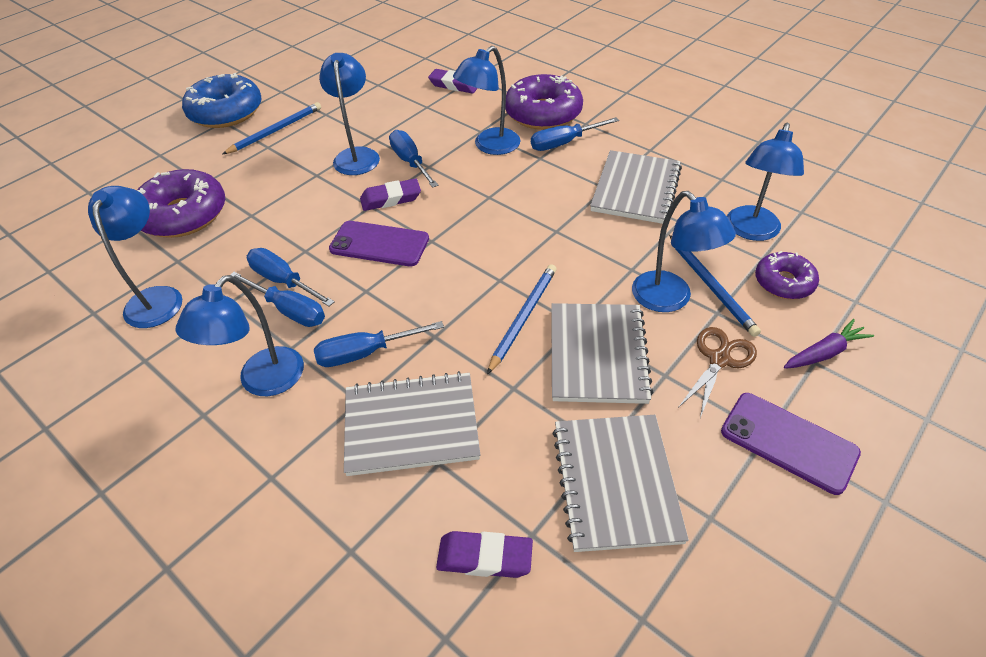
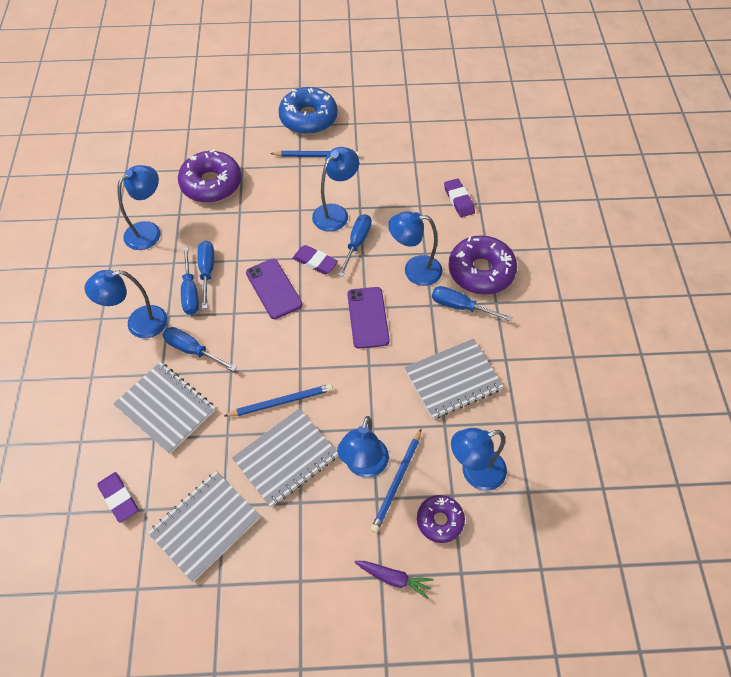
camera: 45 degrees right, 10 degrees up
(719, 359) = (337, 523): brown scissors -> none
(788, 442) = (303, 595): purple phone -> purple phone (368, 317)

